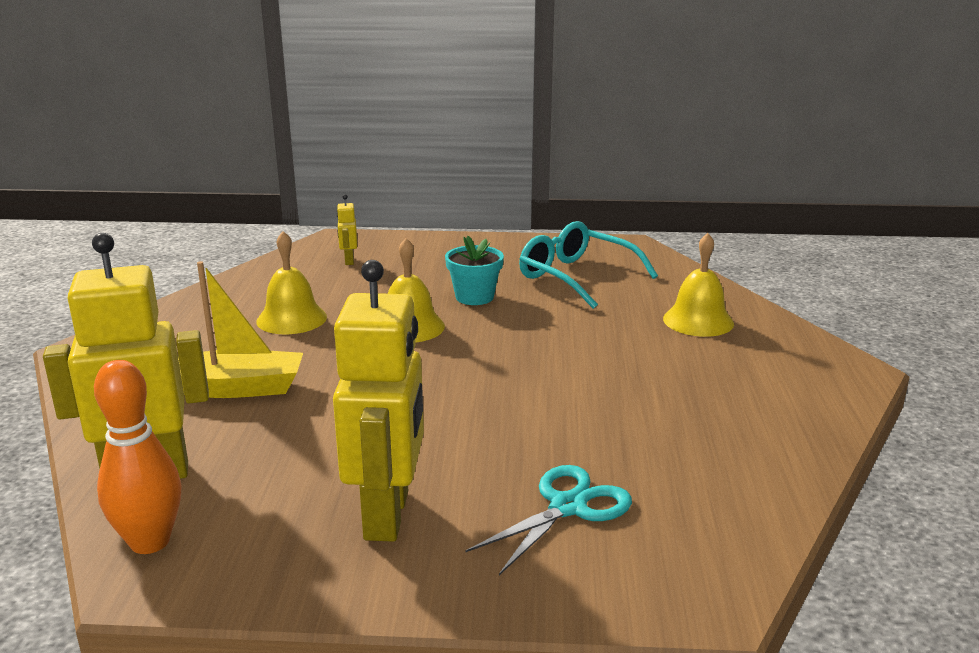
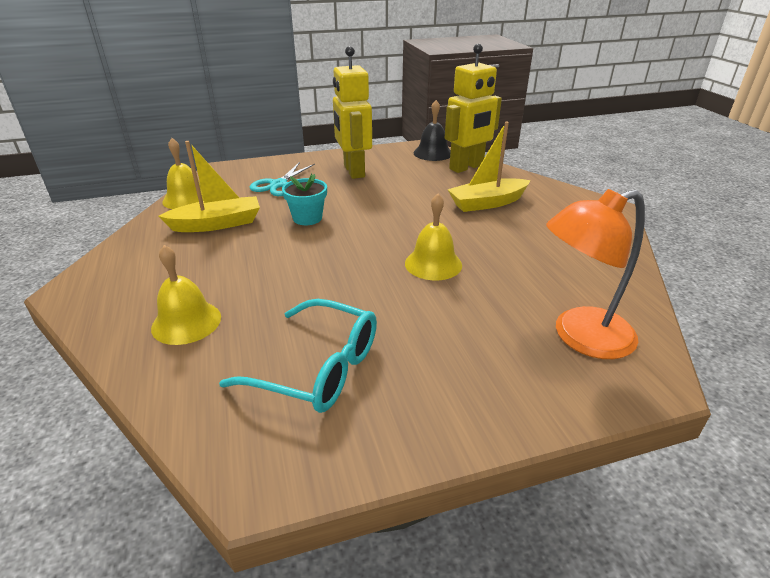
camera: 160 degrees right, 10 degrees up
(150, 542) = (433, 153): orange bowling pin -> black bell
(291, 319) = (526, 253): yellow bell -> yellow bell (186, 199)
(349, 261) = (580, 337): yellow robot -> orange lamp
(474, 297) = (407, 309): turquoise flower pot -> turquoise flower pot (307, 218)
(687, 432) = (217, 224): none -> yellow boat

